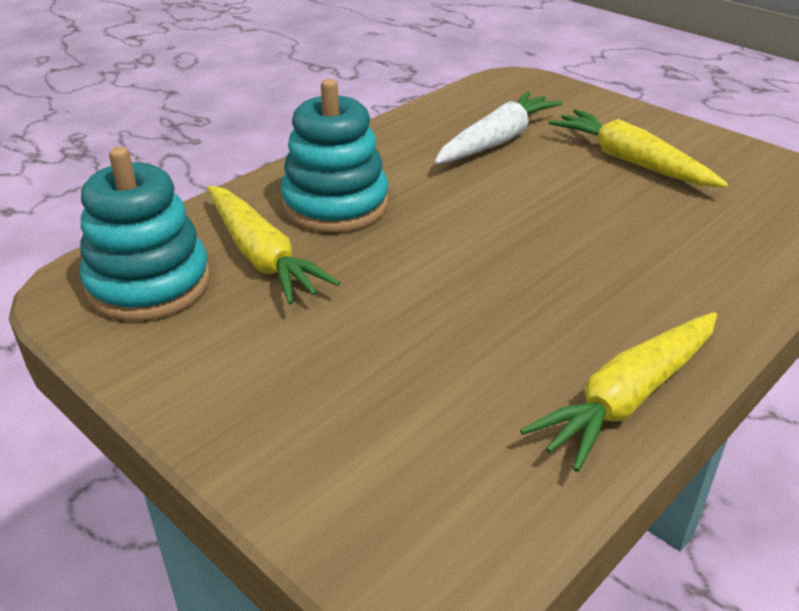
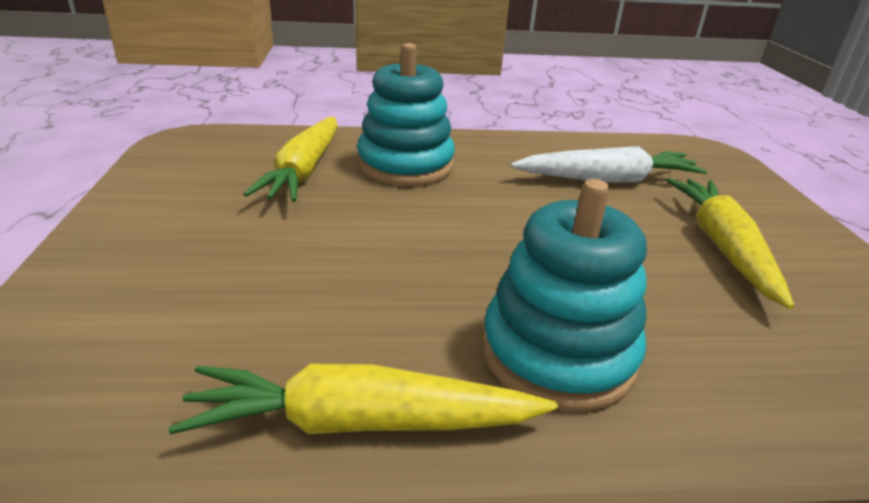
camera: 40 degrees right, 5 degrees down
(149, 284) = (220, 155): turquoise stacking toy -> turquoise stacking toy (558, 353)

